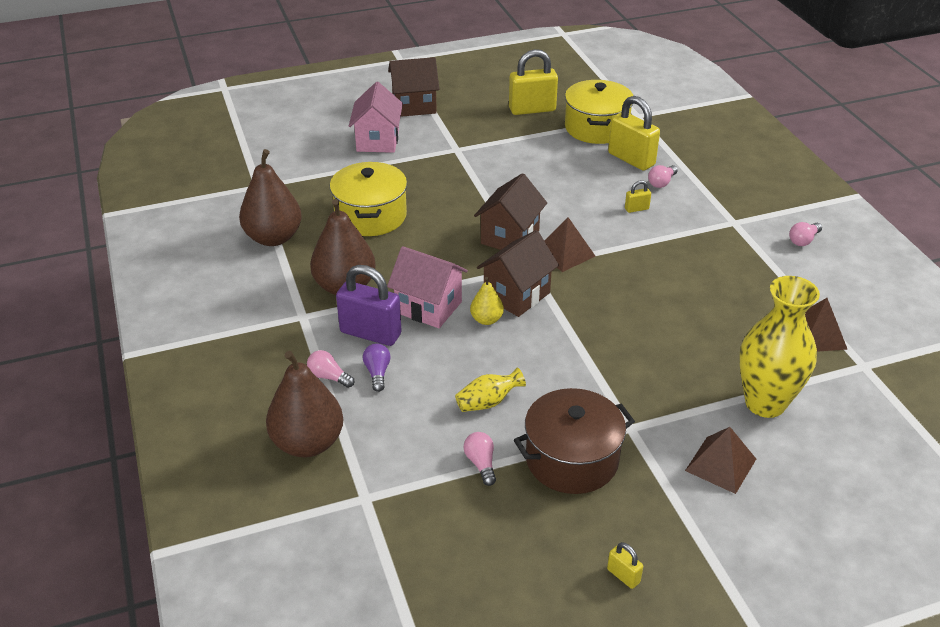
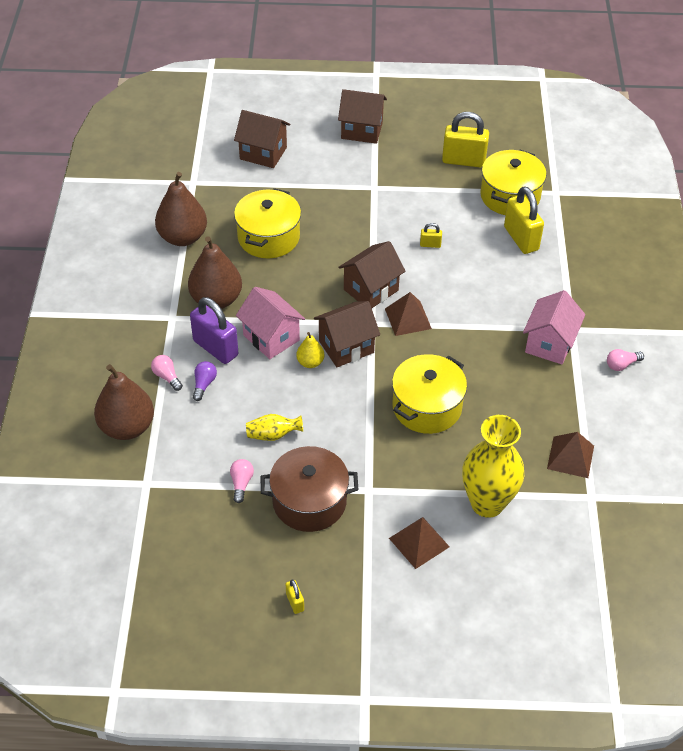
camera: 20 degrees right, 10 degrees up
(321, 145) = (263, 153): none -> brown house
(377, 141) = (312, 161): pink house -> pink house (549, 344)
(636, 209) = (494, 291): yellow padlock -> yellow padlock (430, 244)
(639, 328) = (427, 407): none -> yellow pot
(661, 182) = (533, 270): pink light bulb -> none

